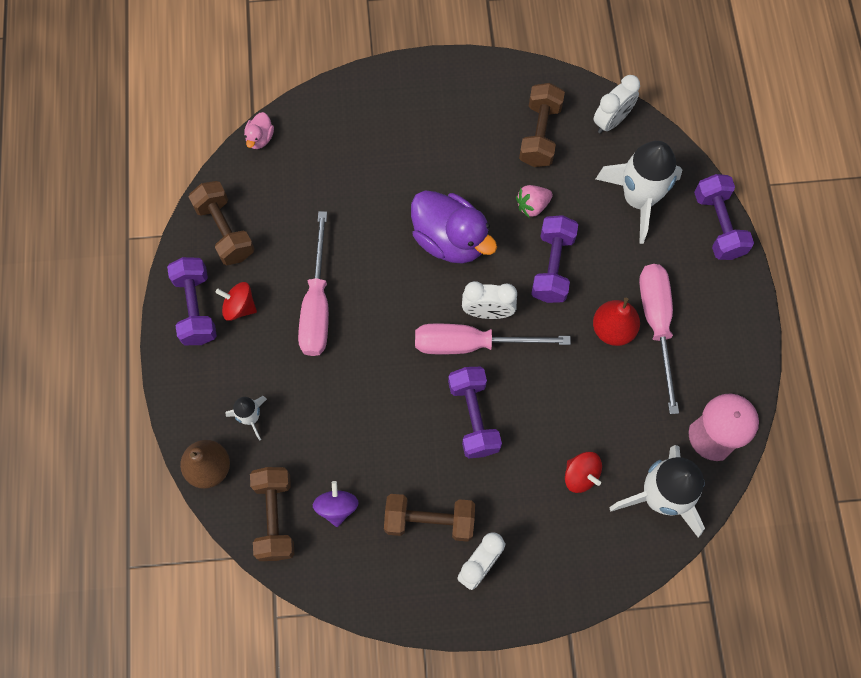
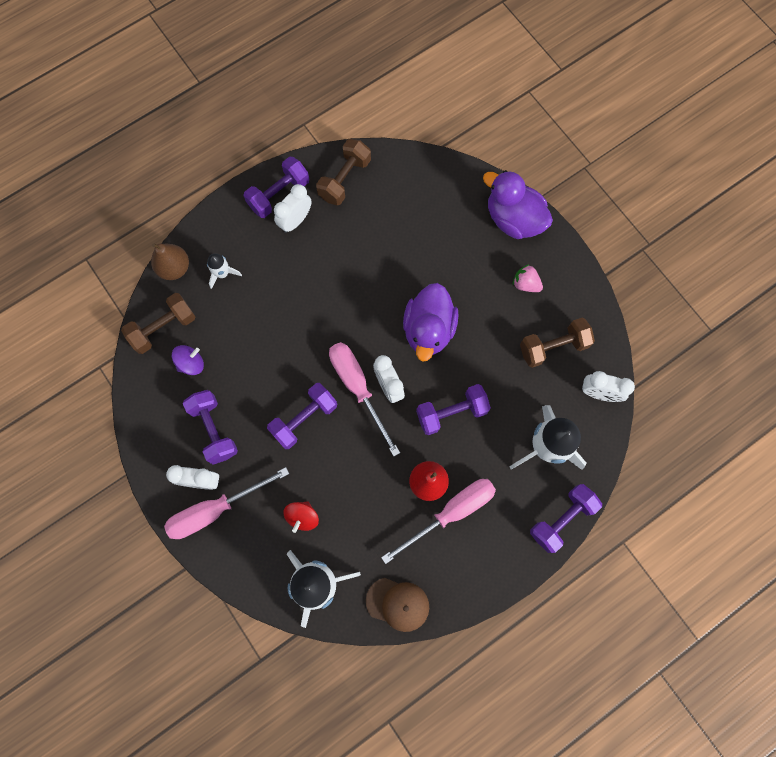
camera: 60 degrees right, 5 degrees up
(239, 307) = (295, 221): red spinning top -> white clock
(260, 138) = (427, 161): pink duck -> none
(317, 304) = (326, 269): pink screwdriver -> pink screwdriver (215, 509)
(381, 94) = (513, 219): none -> purple duck
(429, 521) = (214, 429): brown dumbbell -> purple dumbbell
(532, 206) = (491, 372): pink strawberry -> pink strawberry (525, 284)
(723, 427) = (398, 604): pink cap -> brown cap

